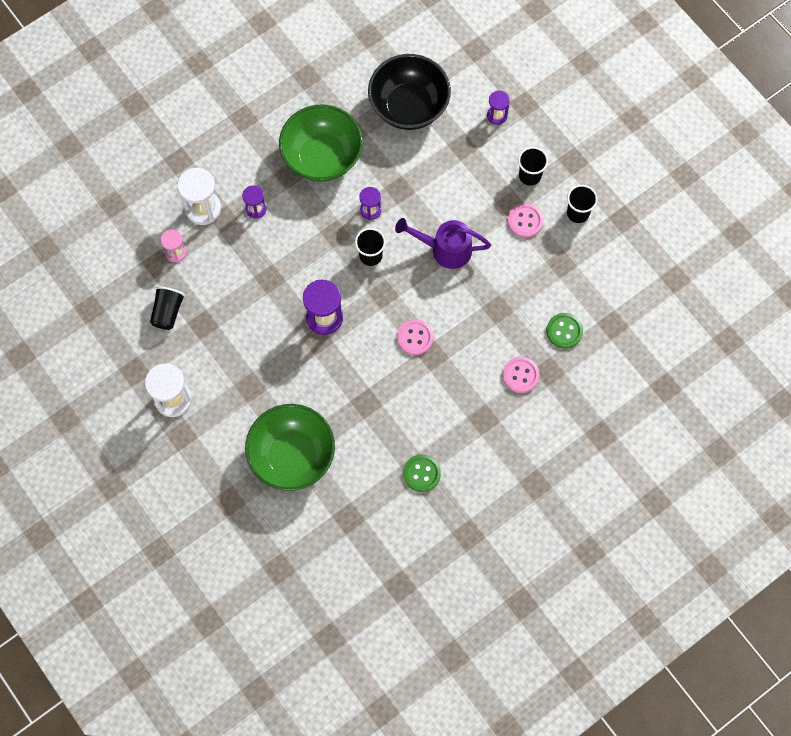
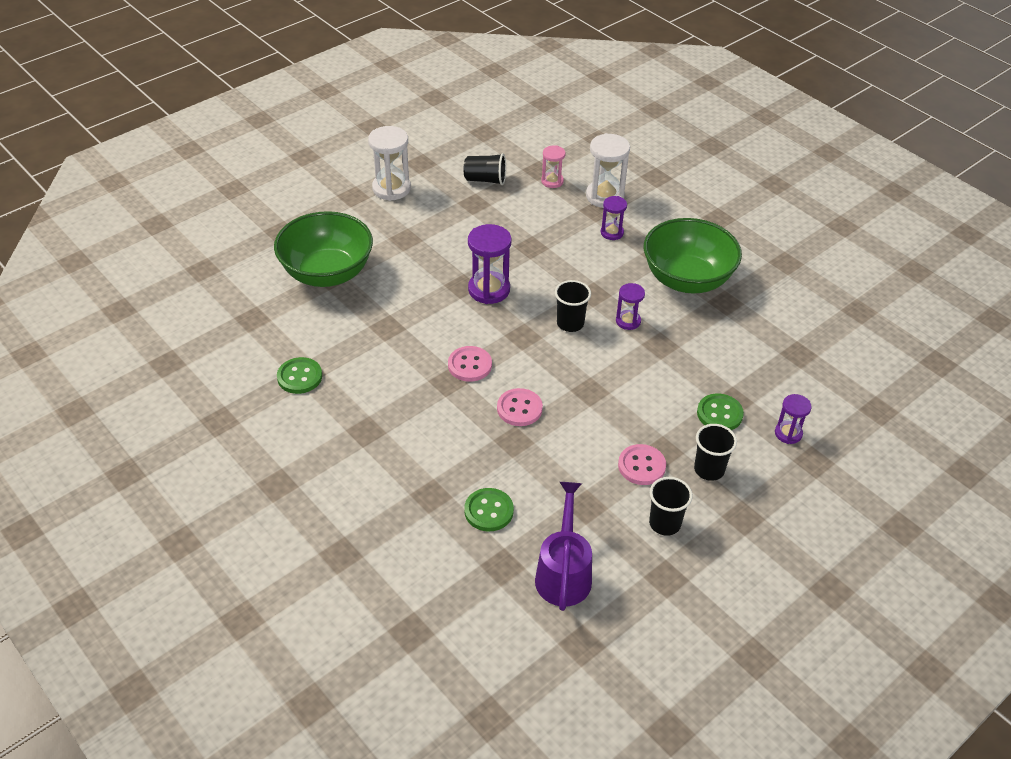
camera: 85 degrees right, 25 degrees down
(409, 106) = (774, 349): black bowl -> none
(445, 249) = (589, 388): purple watering can -> purple watering can (564, 573)
(475, 159) = (719, 414): none -> green button
(520, 375) = (425, 466): pink button -> pink button (519, 408)

